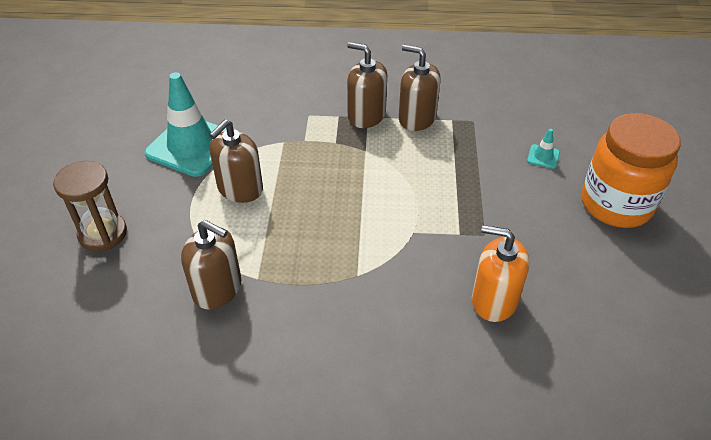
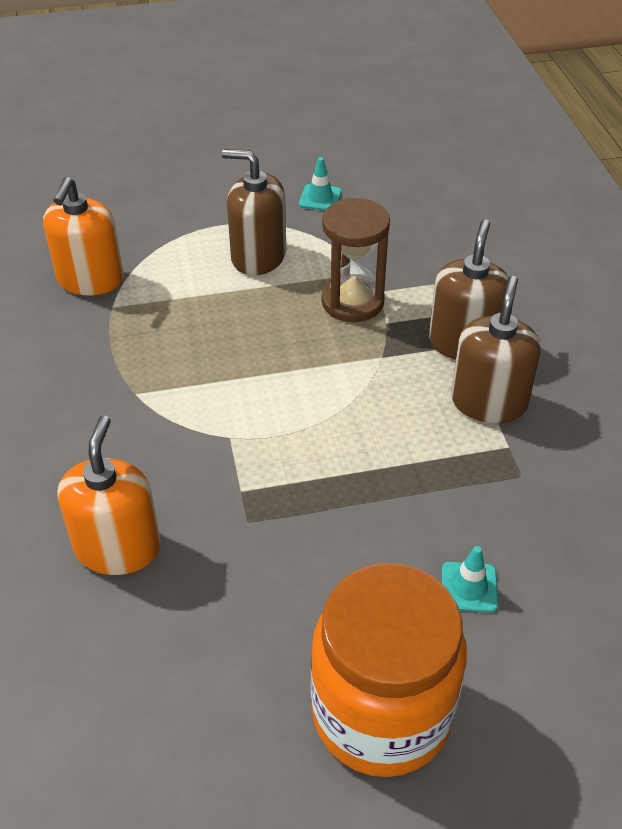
camera: 75 degrees right, 0 degrees up
(103, 234) = (153, 177): brown hourglass -> brown hourglass (352, 302)
(191, 146) = (320, 198): turquoise traffic cone -> turquoise traffic cone, size x0.40
(217, 289) = (90, 279): brown soap dispenser -> orange soap dispenser

